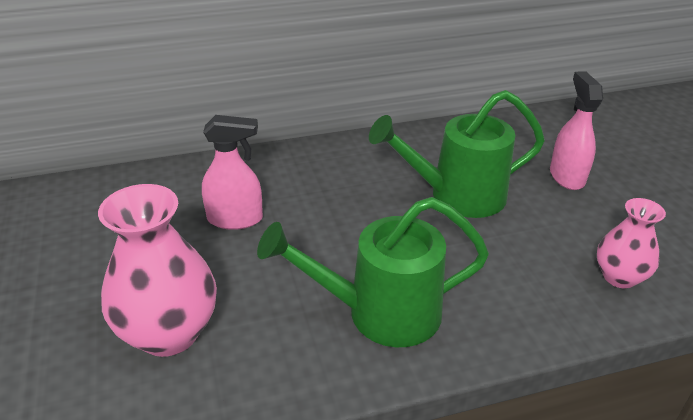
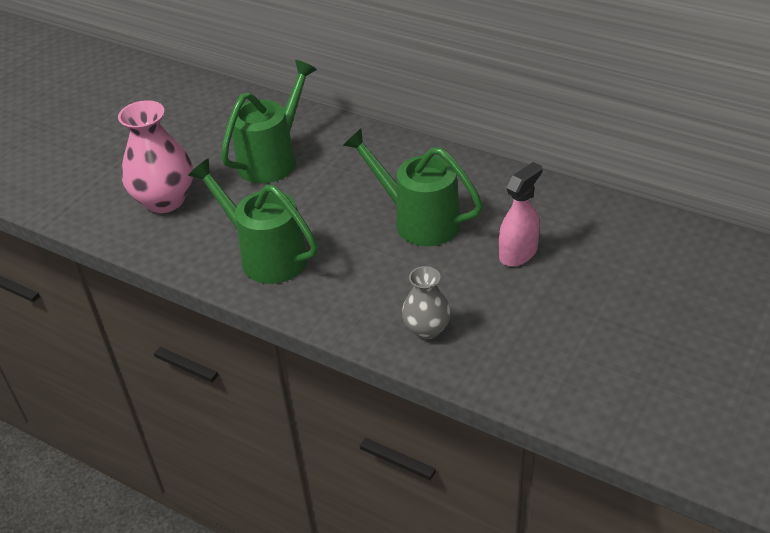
camera: 50 degrees right, 5 degrees up
(235, 219) = (273, 158): pink spray bottle -> green watering can
(619, 277) = (427, 329): pink vase -> grey vase

